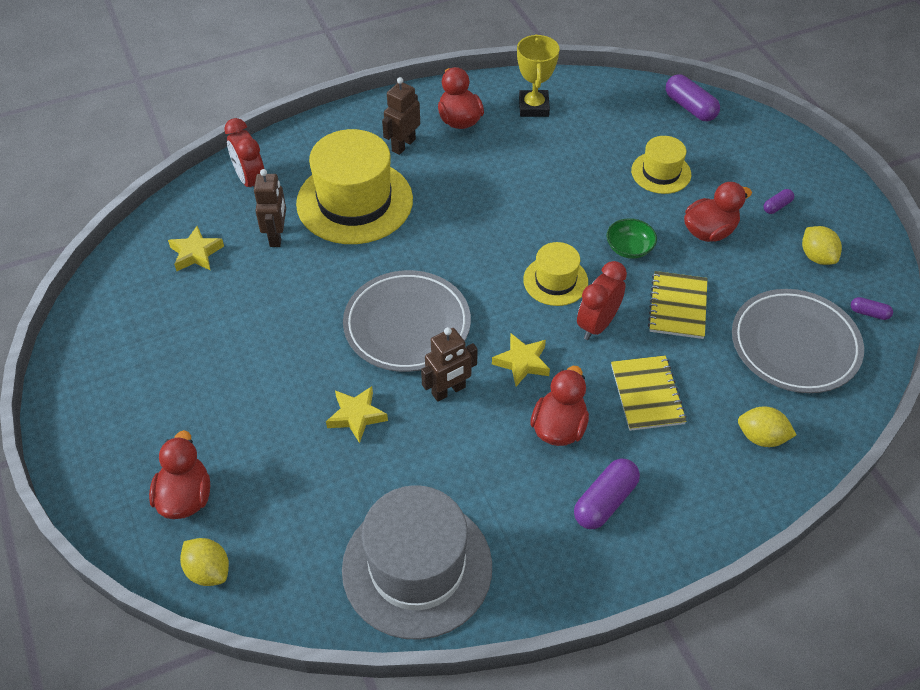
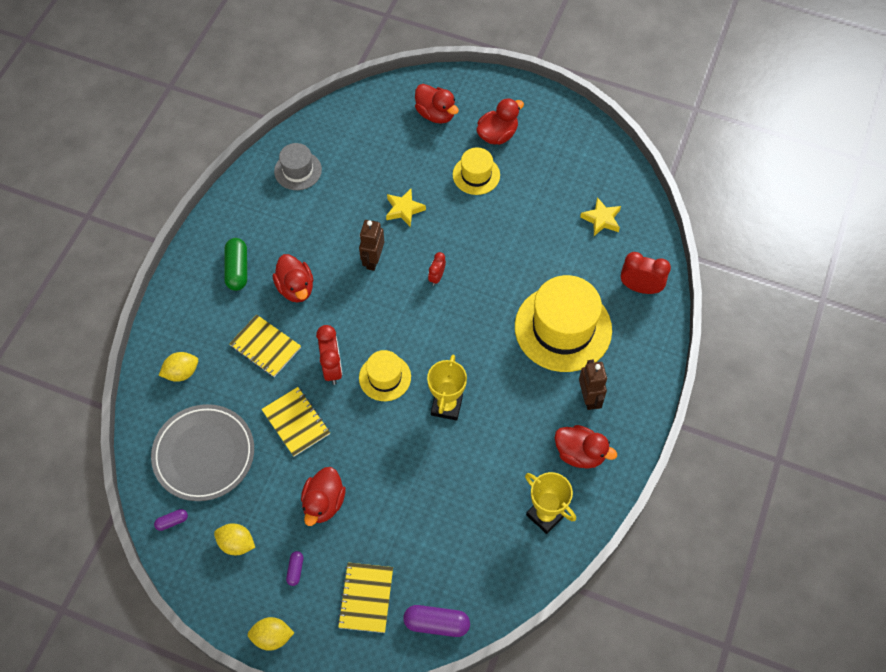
camera: 135 degrees right, 10 degrees up
(161, 413) = (497, 135): none -> red duck
(208, 571) = (387, 98): yellow lemon -> yellow lemon (272, 637)
(277, 236) = (575, 267): brown robot -> none
(407, 325) = (436, 277): grey plate -> red clock
(417, 567) = (298, 170): grey hat -> grey hat, size x0.53
(522, 362) = (351, 308): yellow star -> none
(525, 221) = (446, 406): none -> yellow trophy
(605, 501) = (237, 269): purple capsule -> green capsule
(629, 248) = (363, 442): green bowl -> none
(661, 172) = (400, 530): yellow hat -> yellow hat (476, 175)
(732, 153) = (366, 598): none -> yellow notebook

